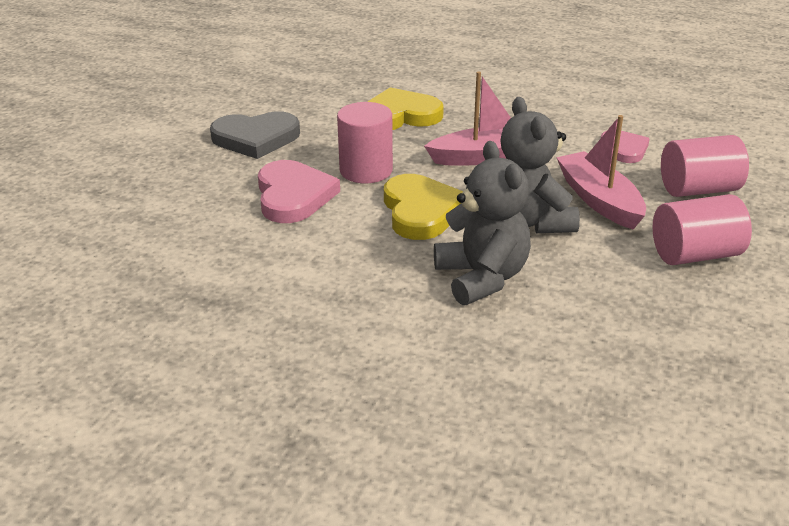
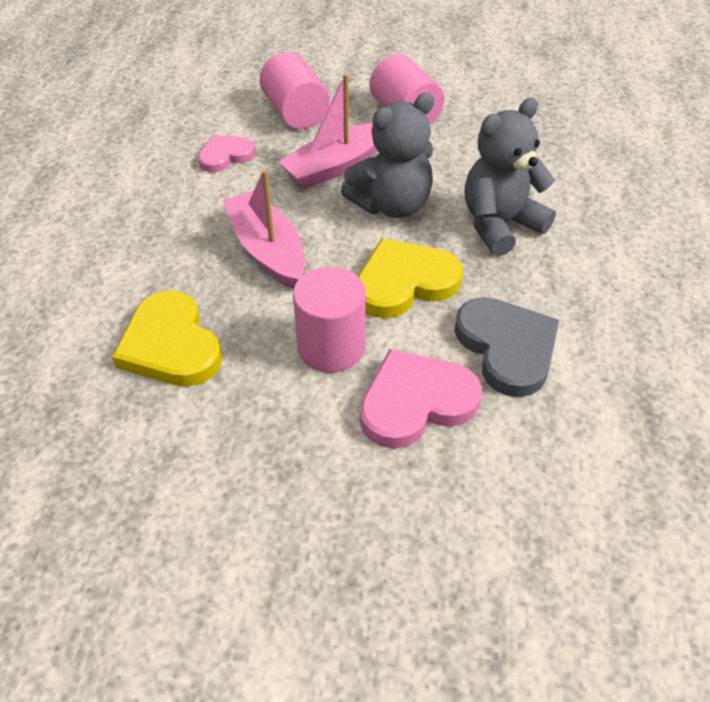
camera: 105 degrees left, 15 degrees up
(256, 138) = (272, 496): grey heart -> grey heart (507, 348)

